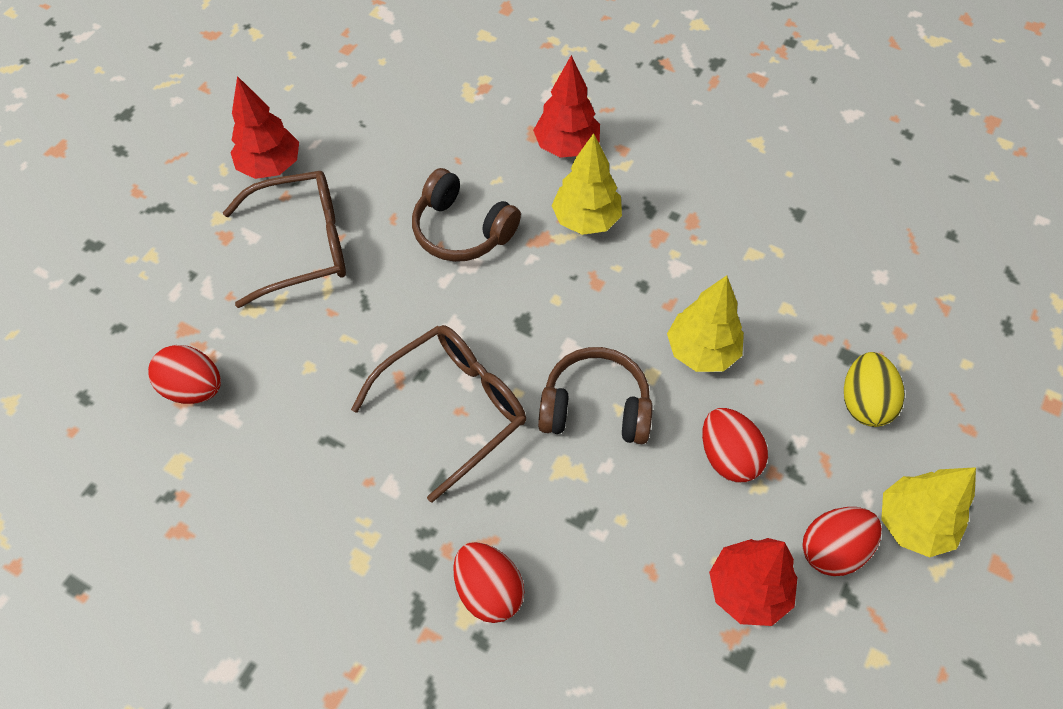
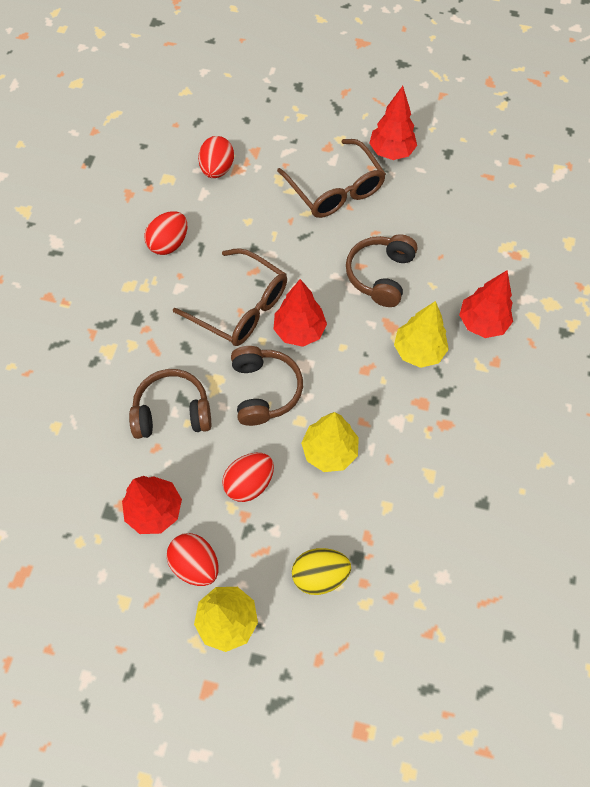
camera: 75 degrees right, 5 degrees up
(489, 590) = (125, 358): red egg -> red egg (169, 243)
(516, 343) = (299, 331): none -> red tree
(599, 536) = (172, 412): none -> brown headphones

